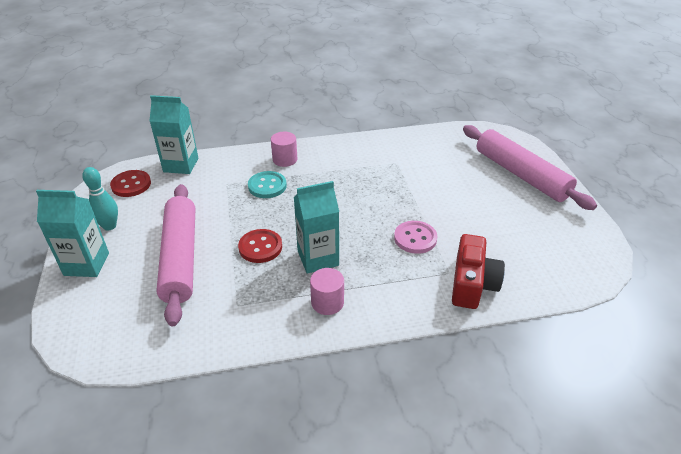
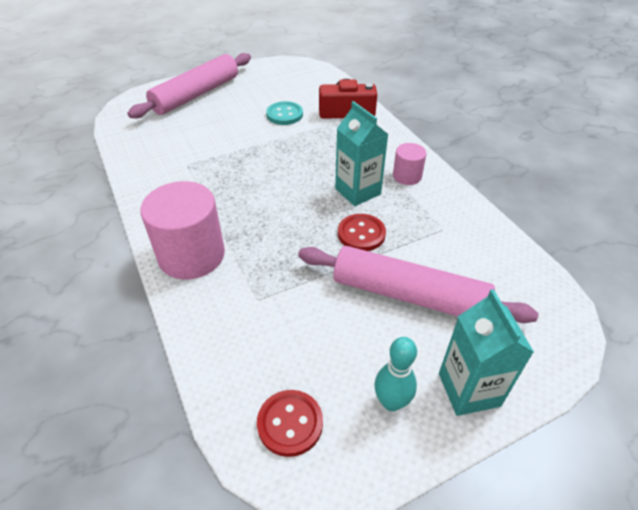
camera: 105 degrees left, 5 degrees up
(180, 257) = (408, 295): pink rolling pin -> pink rolling pin turned 45 degrees clockwise
(181, 165) = (222, 373): turquoise carton -> none
(267, 186) = (253, 257): turquoise button -> turquoise button (284, 114)
(285, 159) = (191, 255): pink cylinder -> pink cylinder, size x1.94
(415, 238) = (306, 141): pink button -> none

